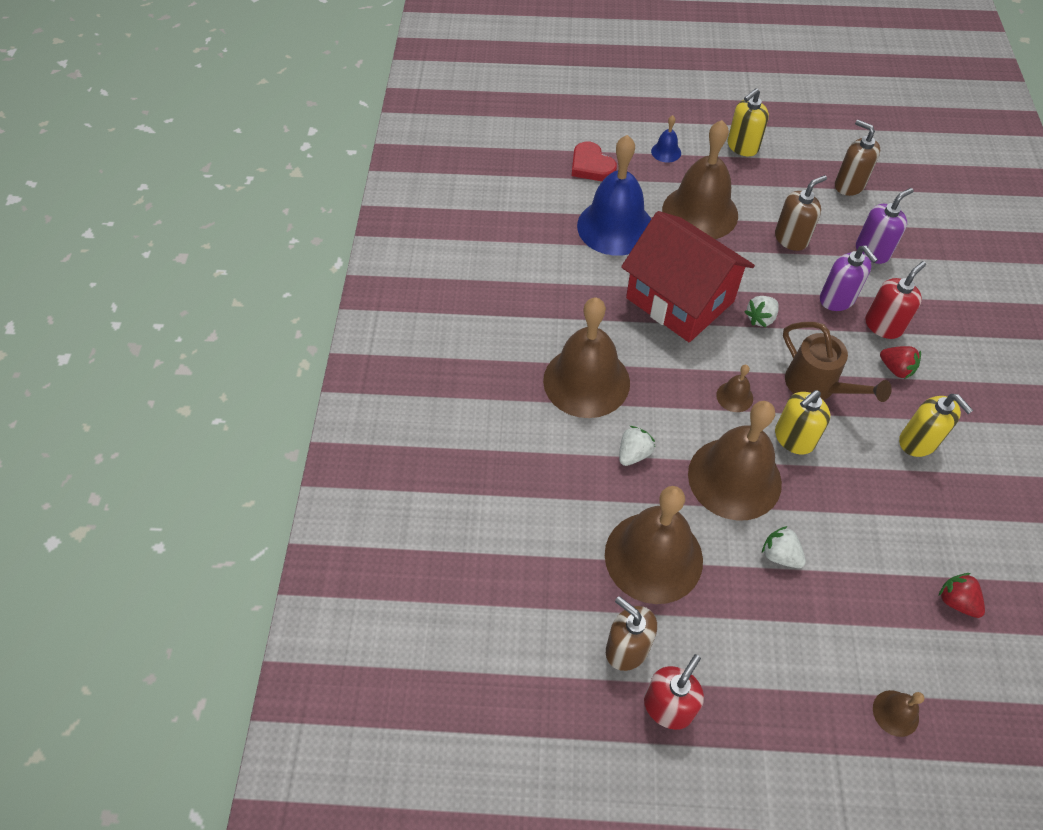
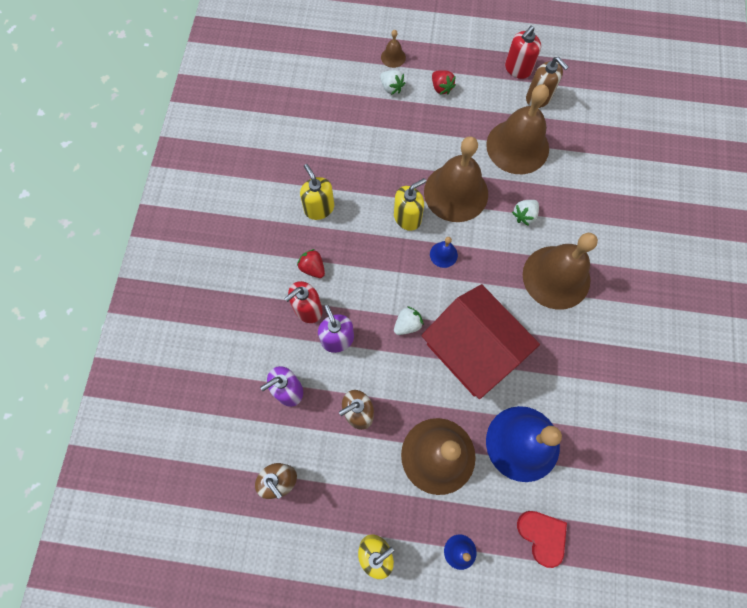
camera: 175 degrees left, 15 degrees up
(734, 396) = (443, 254): brown bell -> blue bell
(780, 555) = (436, 141): white strawberry -> white strawberry (391, 88)
(816, 386) = (379, 258): brown watering can -> none
(956, 601) = (336, 107): red strawberry -> red strawberry (441, 88)

